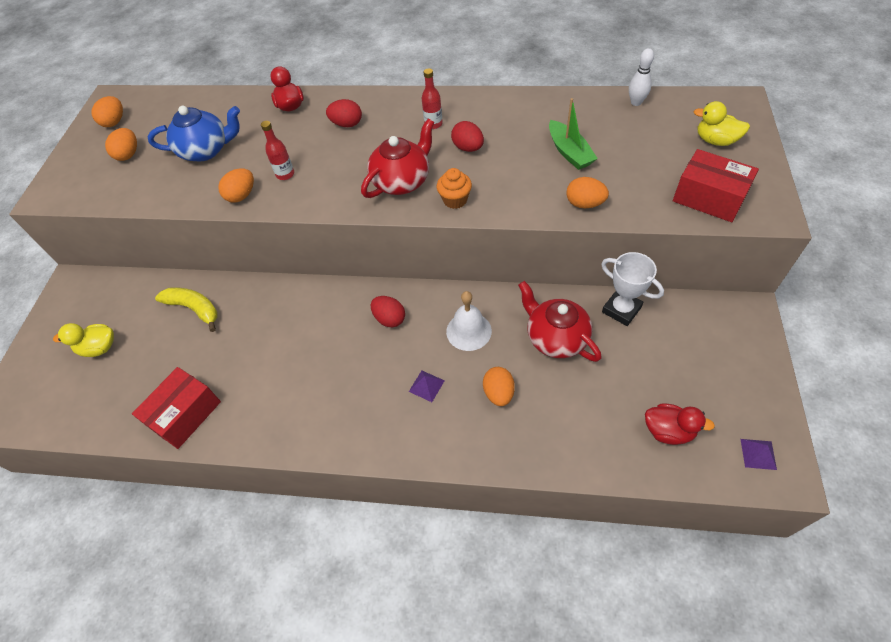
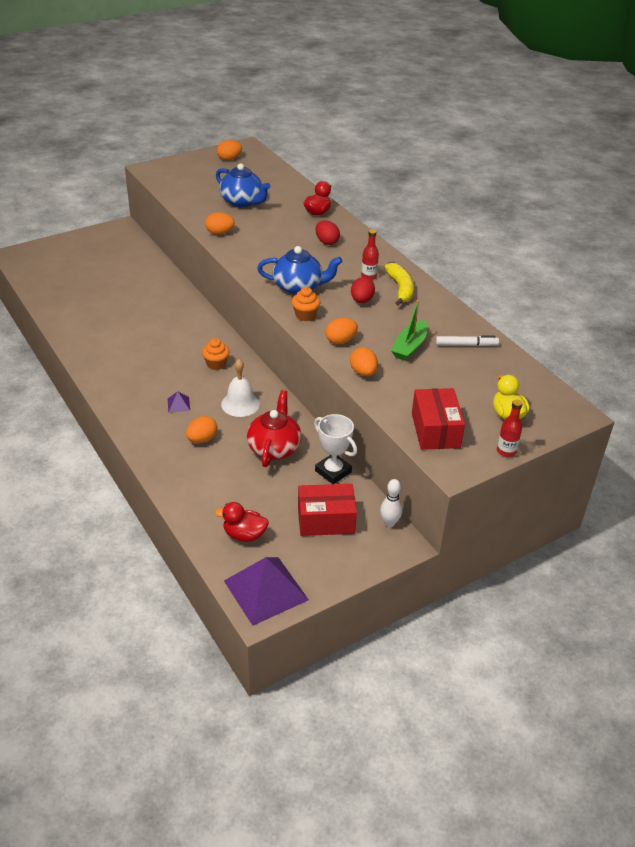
camera: 45 degrees right, 15 degrees down
(99, 348) = (88, 263): yellow duck -> none
(128, 154) = (209, 178): orange egg -> orange egg (340, 341)
(185, 414) = (73, 318): red box -> red box (326, 520)
(194, 309) = (147, 282): yellow banana -> yellow banana (400, 289)
(285, 174) = (254, 240): red bottle -> red bottle (506, 451)
(389, 319) = (216, 364): red egg -> orange cupcake
(402, 181) = (298, 287): red teapot -> blue teapot
(595, 115) = (466, 344): none -> white marker
(621, 309) = (333, 471): white trophy -> white trophy turned 45 degrees counterclockwise
(636, 102) = (505, 359): white bowling pin -> white bowling pin (389, 523)
(668, 431) = (244, 535): red duck -> red duck turned 120 degrees clockwise
(758, 454) = (265, 590): purple pyramid -> purple pyramid, size x2.38

